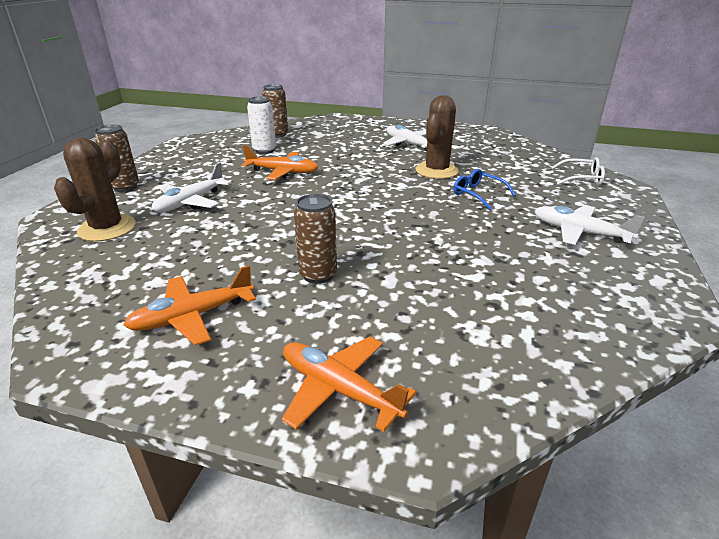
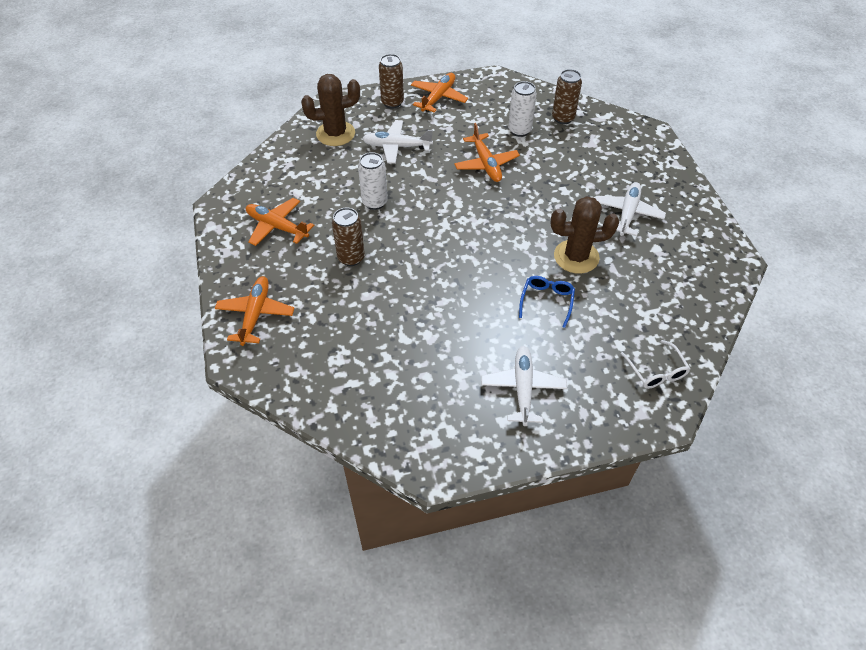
camera: 60 degrees right, 20 degrees up
(163, 167) = (438, 97): none -> orange plane
(251, 236) = (374, 202): none -> white can

